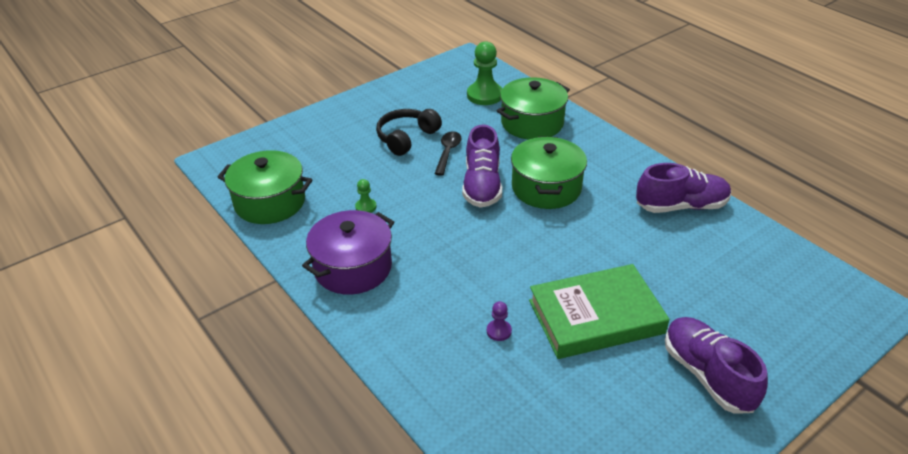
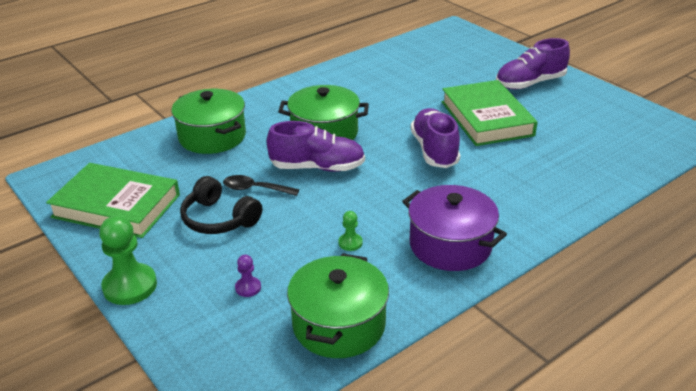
camera: 90 degrees left, 5 degrees down
(428, 91) = (116, 206): none -> green book
(484, 95) = (144, 165): green pawn -> green pawn (130, 286)
(499, 331) = (514, 160): purple pawn -> purple pawn (248, 288)
(681, 206) = (353, 75): purple shoe -> purple shoe (434, 150)

